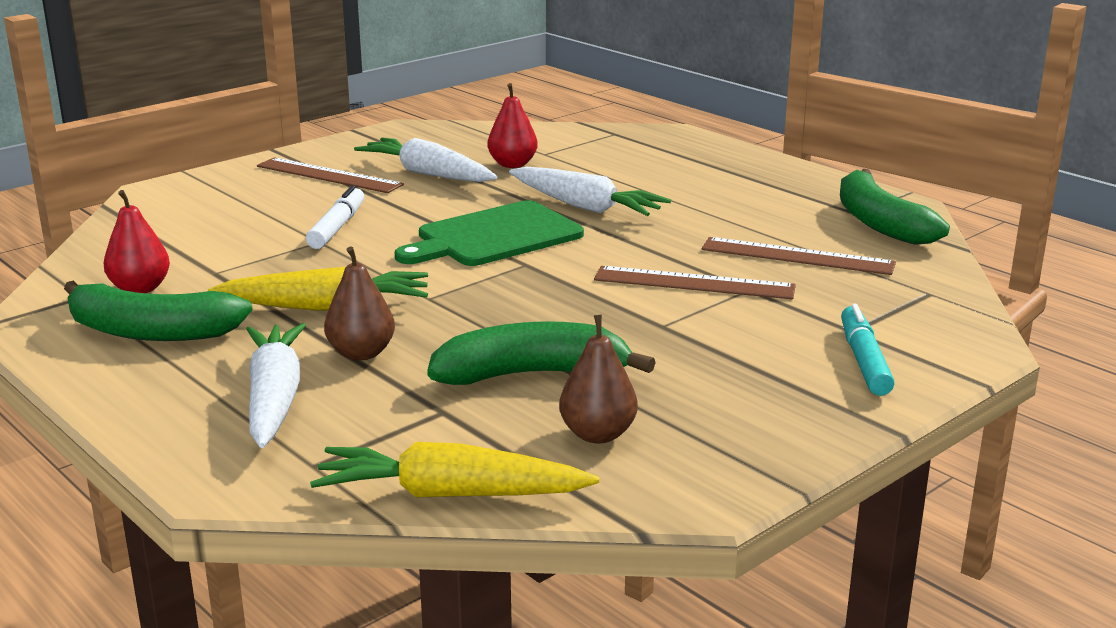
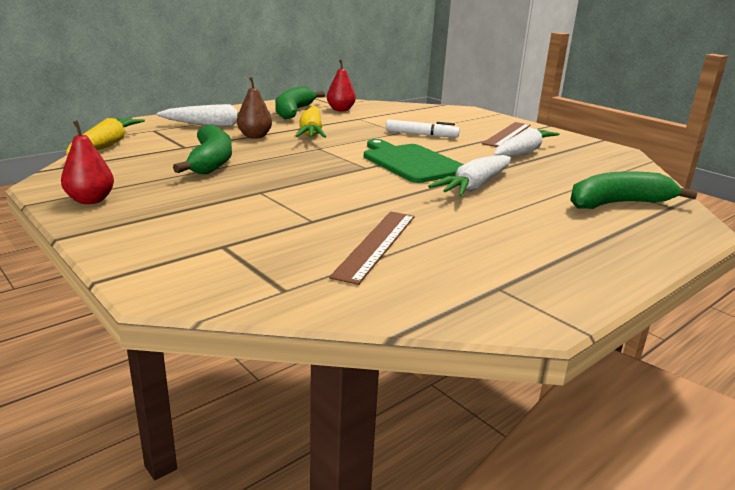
camera: 90 degrees right, 0 degrees up
(512, 164) = (557, 172): red pear -> red pear (91, 200)
(598, 434) = (134, 169): brown pear -> none
(694, 283) = (326, 205): brown ruler -> none
(864, 360) = (169, 242): turquoise marker -> none
(879, 223) = (469, 294): green banana -> green banana (618, 204)

